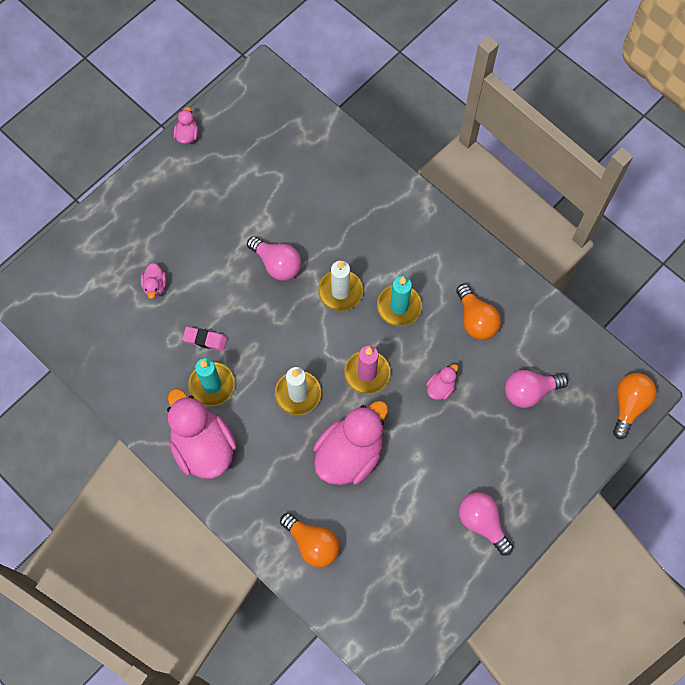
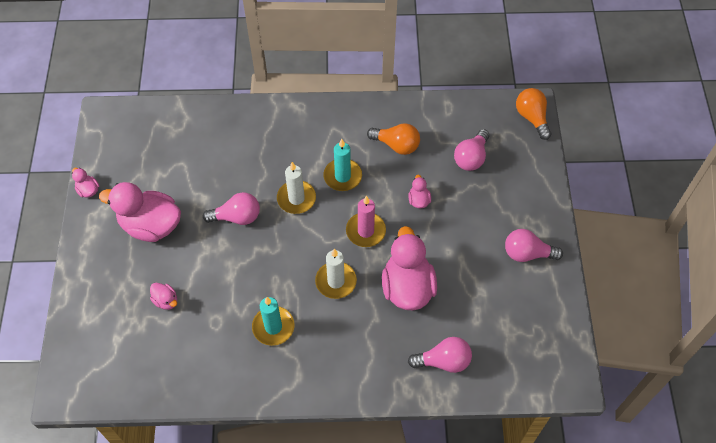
camera: 45 degrees left, 10 degrees down
(203, 446) = (309, 370): pink duck -> pink duck (151, 225)
(205, 339) = (238, 303): pink eraser -> none
(312, 543) = (443, 361): orange light bulb -> pink light bulb

